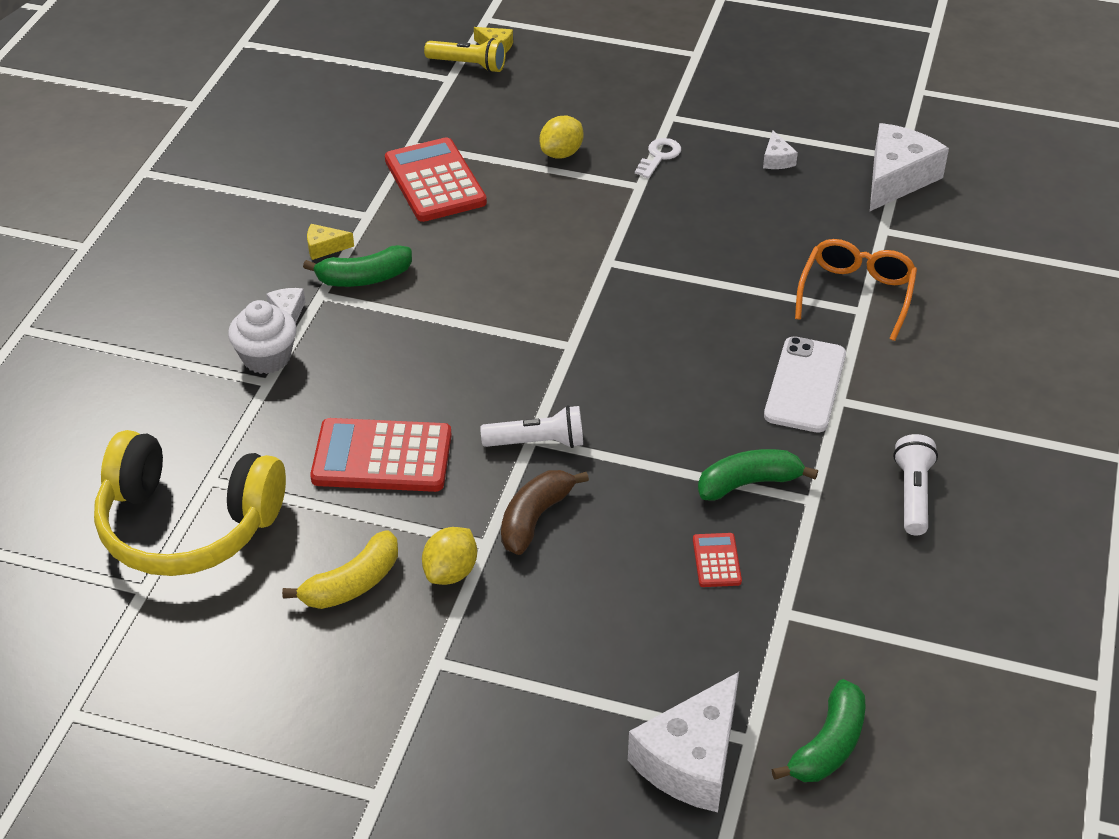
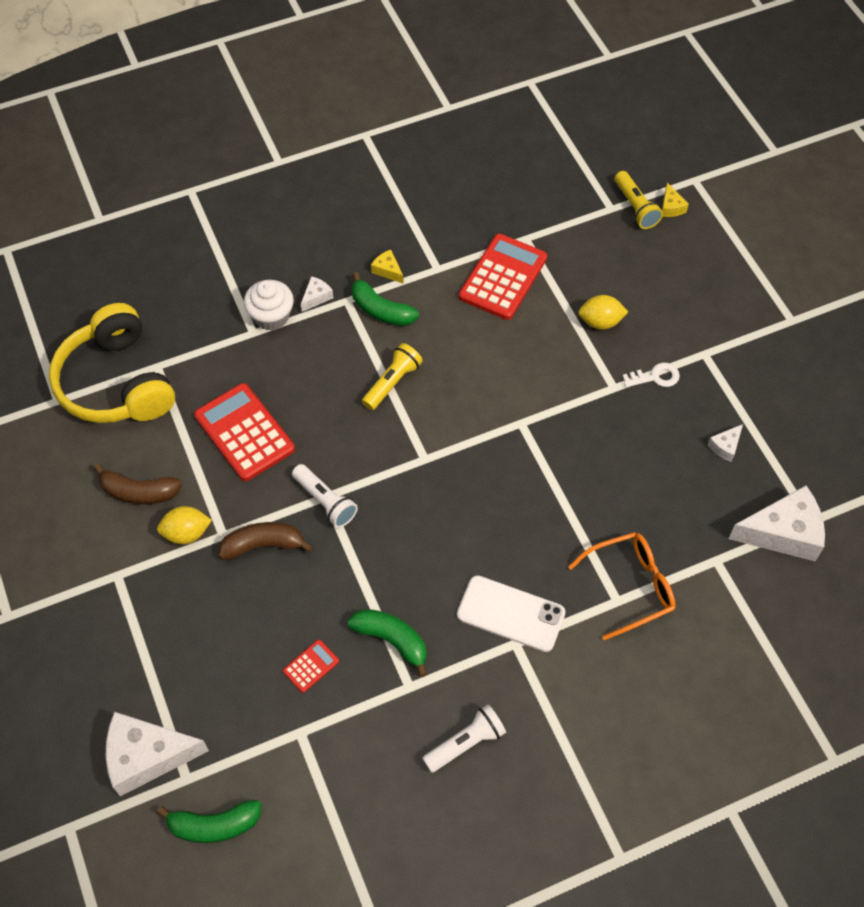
camera: 50 degrees right, 15 degrees up
(352, 583) = (139, 492): yellow banana -> brown banana
(457, 318) = (392, 382): none -> yellow flashlight
(805, 385) = (511, 613): white phone -> white phone turned 45 degrees clockwise

